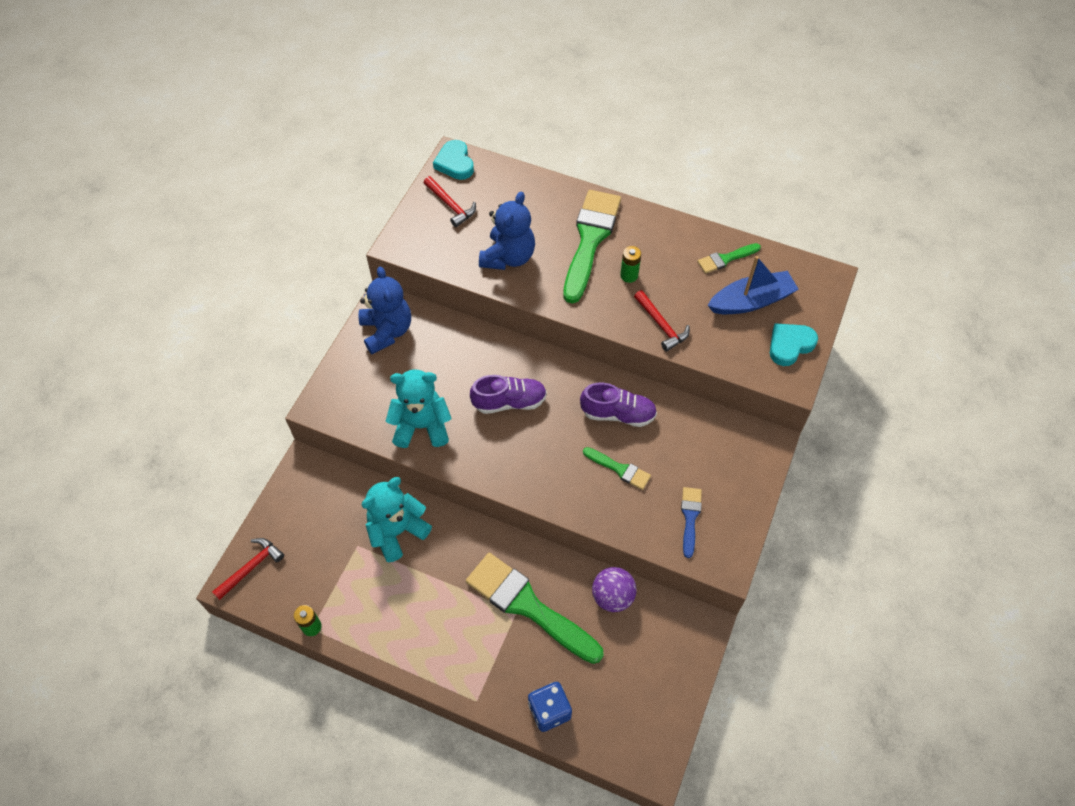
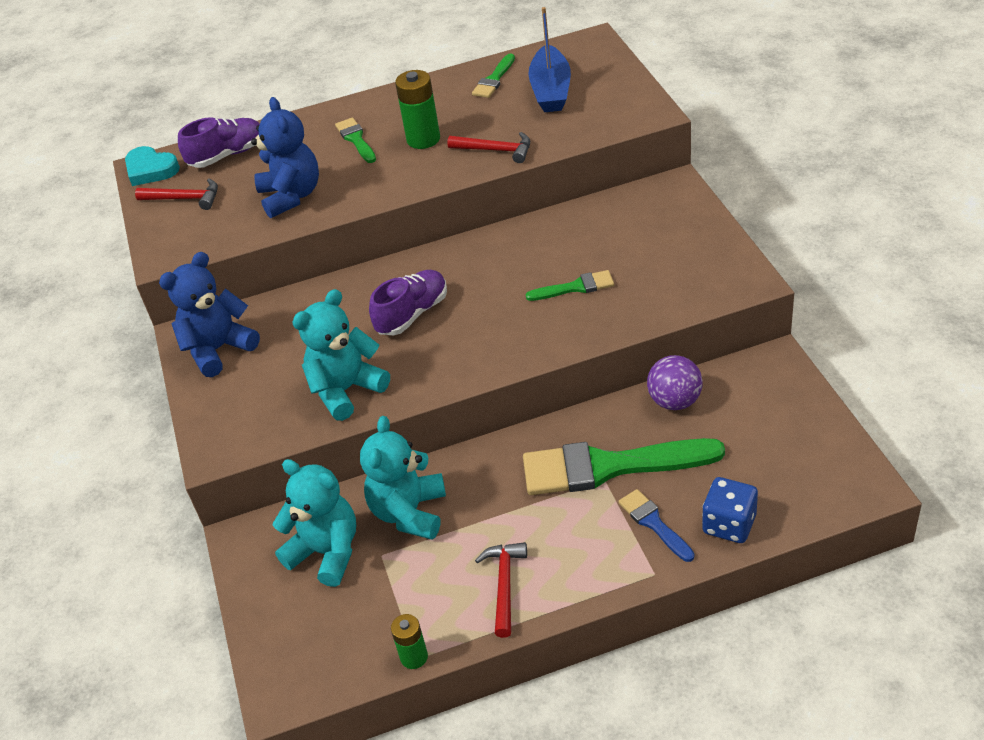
camera: 35 degrees left, 15 degrees down
(251, 567) = (283, 664): red hammer -> red hammer (504, 585)
(334, 516) = (326, 552): none -> turquoise teddy bear
(387, 331) = (218, 349): blue teddy bear -> blue teddy bear turned 75 degrees counterclockwise
(590, 240) = (356, 139): green brush -> green brush, size x0.48
(618, 414) = (524, 254): purple shoe -> purple shoe (228, 155)
(629, 275) = (423, 139): green battery -> green battery, size x1.62
(690, 517) = (678, 274): blue brush -> blue brush (654, 523)
(751, 301) = (551, 90): blue boat -> blue boat turned 150 degrees clockwise
(790, 345) = (619, 95): turquoise heart -> none

